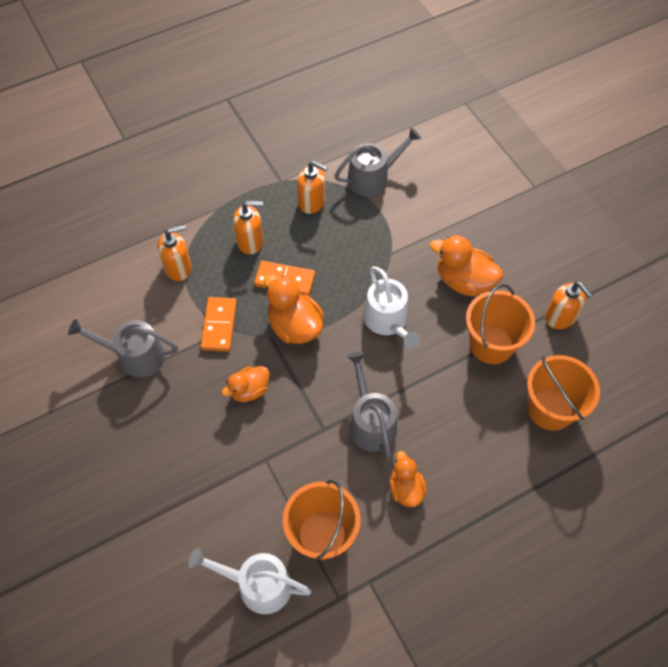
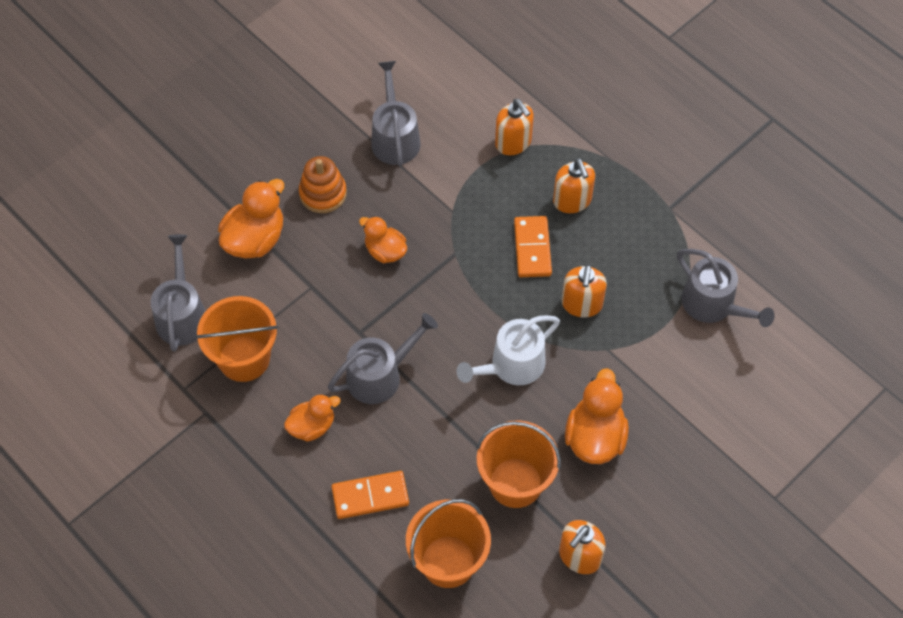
camera: 75 degrees right, 0 degrees up
(170, 428) = (323, 193): none -> orange stacking toy
(219, 325) = (454, 202): orange domino -> orange domino (370, 496)
(258, 585) = (182, 315): white watering can -> grey watering can
(294, 326) = (476, 273): orange duck -> orange duck (255, 239)
(312, 202) = (651, 248): orange soap dispenser -> orange soap dispenser (581, 304)

